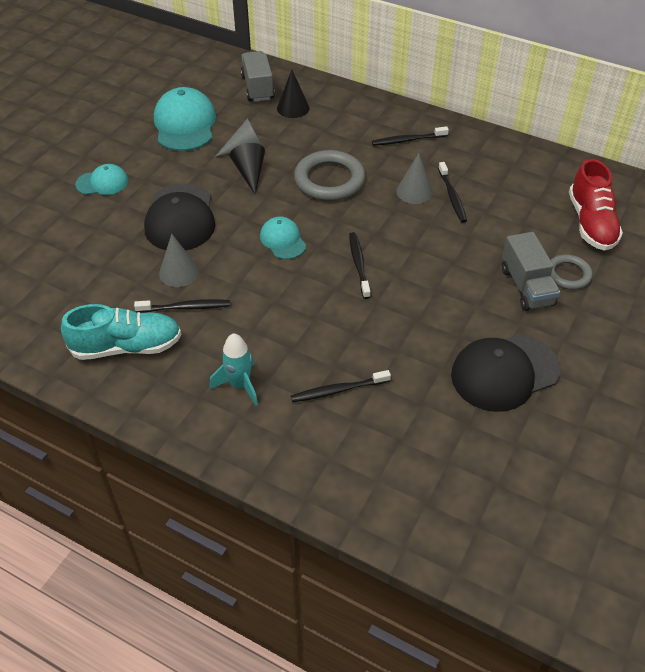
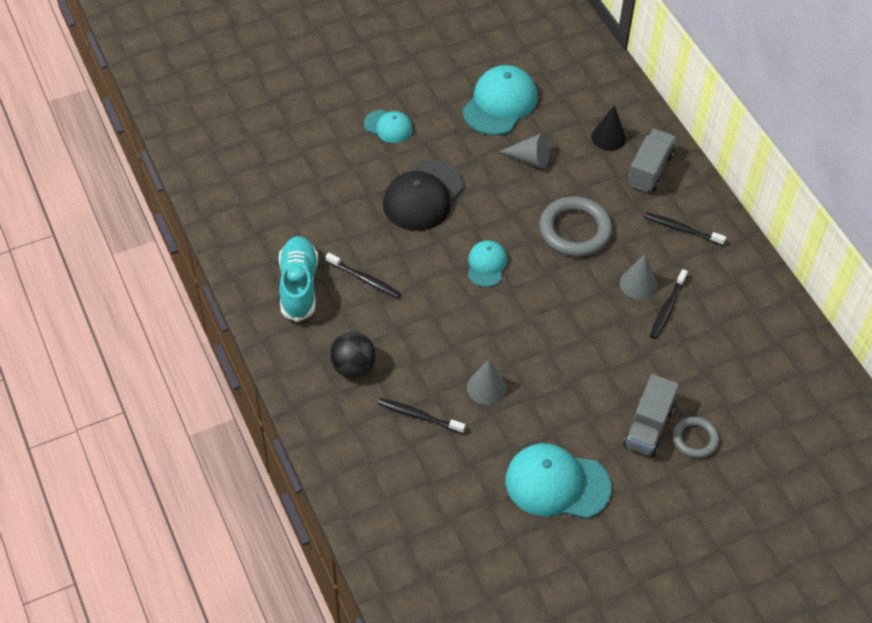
camera: 35 degrees right, 5 degrees up
(127, 347) = (298, 286): turquoise shoe -> turquoise shoe turned 120 degrees counterclockwise
(179, 272) = (383, 245): grey cone -> grey cone (486, 387)
(239, 385) = (353, 367): turquoise rocket -> black ball
(250, 173) = (513, 185): black cone -> none
(258, 88) = (596, 98): grey truck -> grey truck (649, 170)
(359, 264) = (528, 323): black toothbrush -> none
(504, 372) = (557, 484): black cap -> turquoise cap
(591, 223) = (767, 407): red shoe -> none

